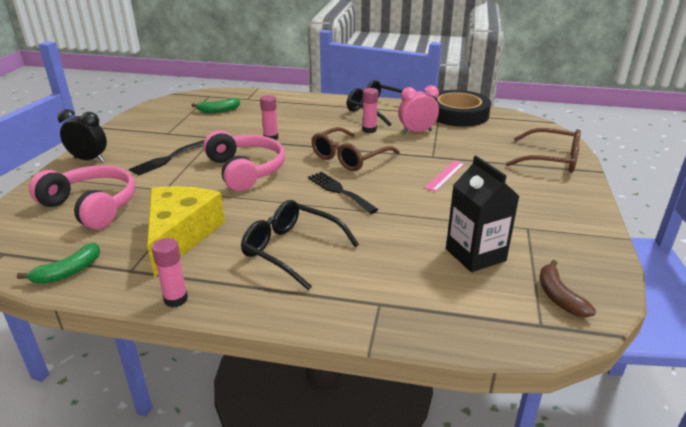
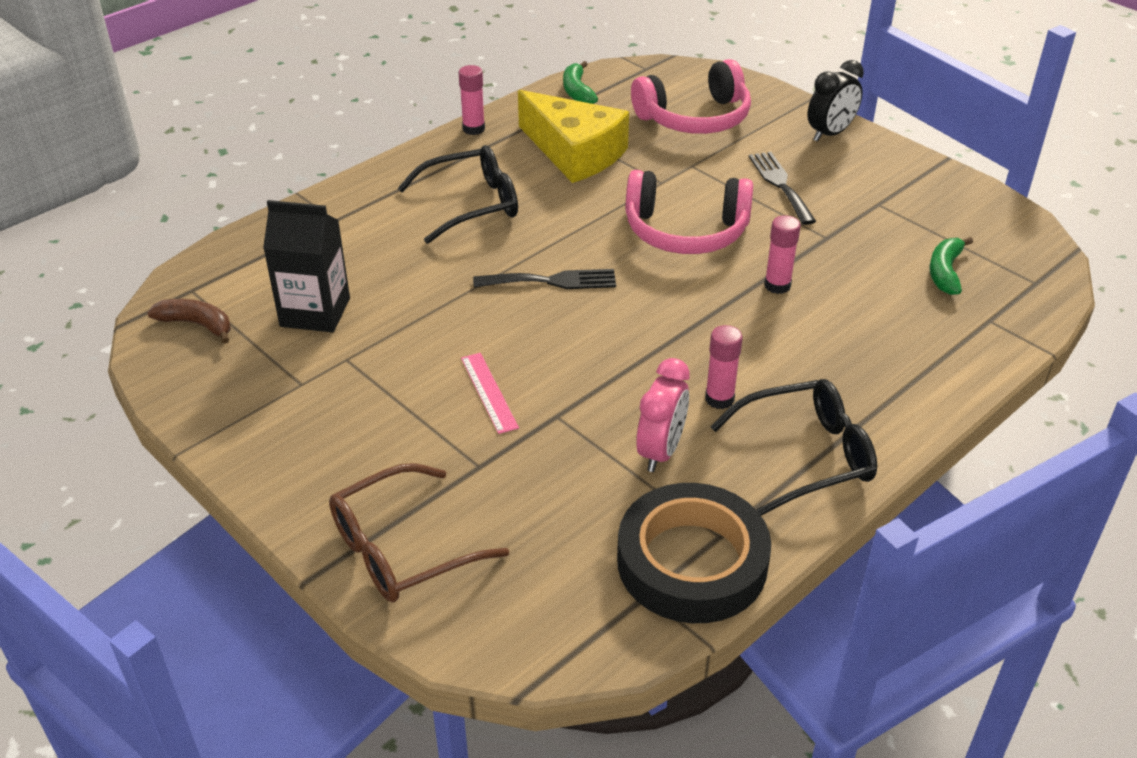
camera: 125 degrees right, 10 degrees up
(349, 157) = (636, 330): brown glasses -> none

